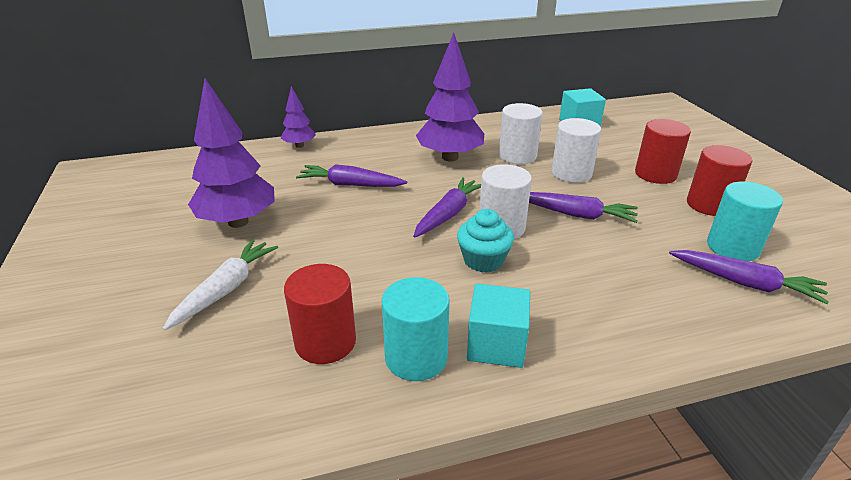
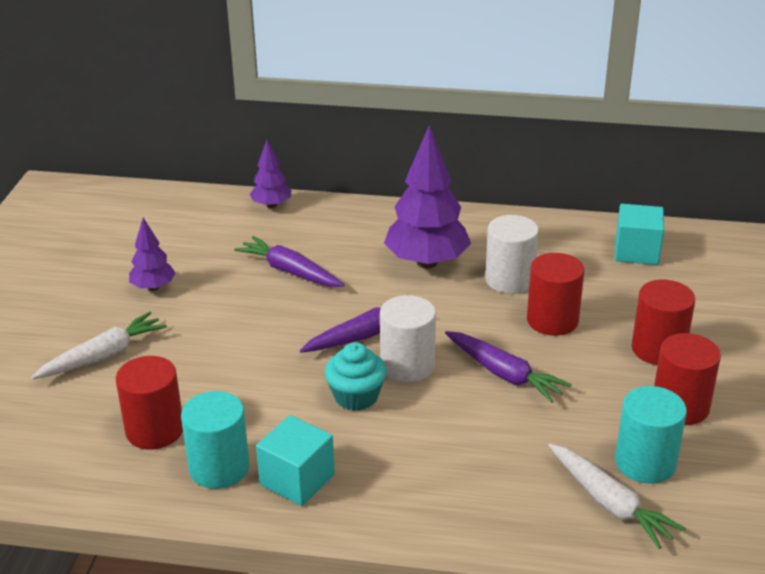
camera: 25 degrees right, 0 degrees up
(238, 222) = (153, 287): purple tree -> purple tree, size x0.53
(571, 173) = (552, 320): white cylinder -> red cylinder
(745, 283) = (609, 503): purple carrot -> white carrot

